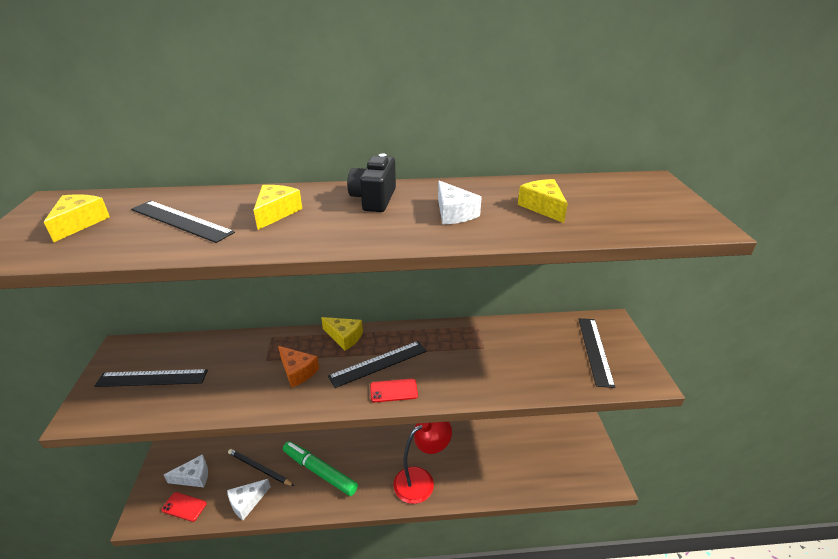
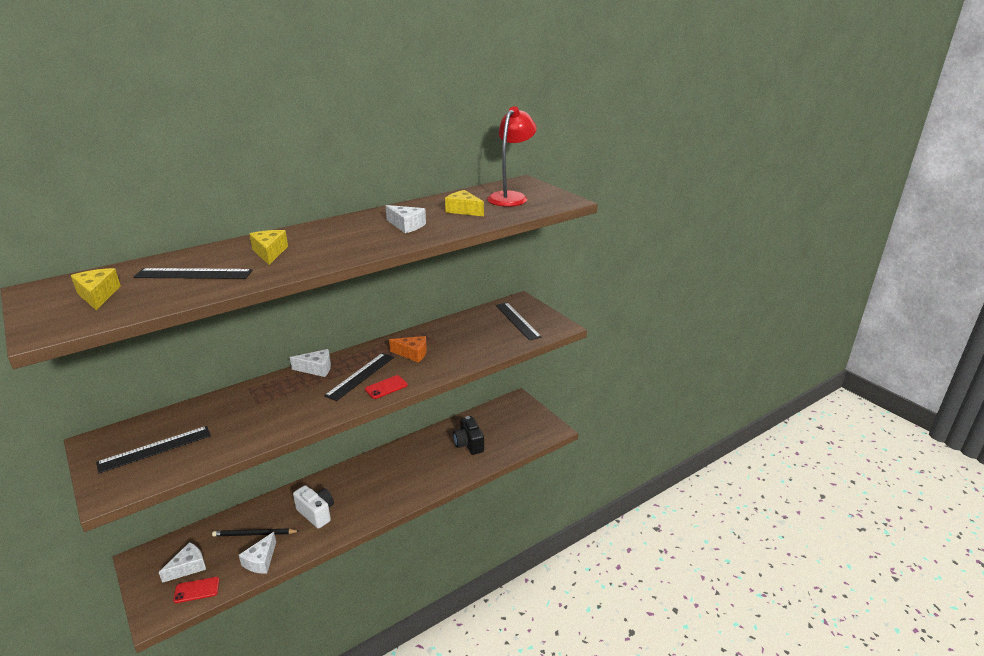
camera: 30 degrees left, 5 degrees down
(297, 371) = (294, 401): orange cheese -> orange cheese (412, 354)
(319, 471) = (316, 513): green marker -> white camera
(344, 337) = (316, 369): yellow cheese -> white cheese
(374, 199) = (338, 229): black camera -> black camera (468, 444)
(421, 480) = (412, 484): red lamp -> red lamp (511, 197)

